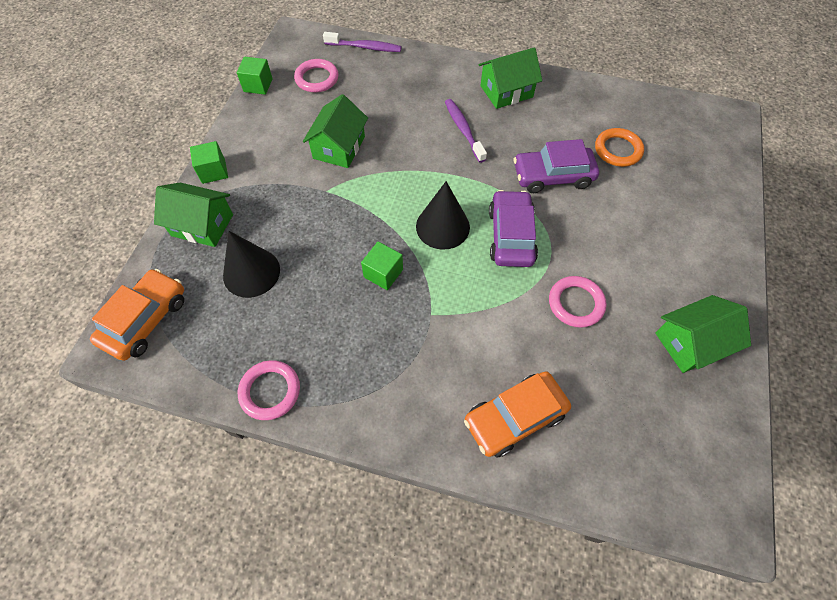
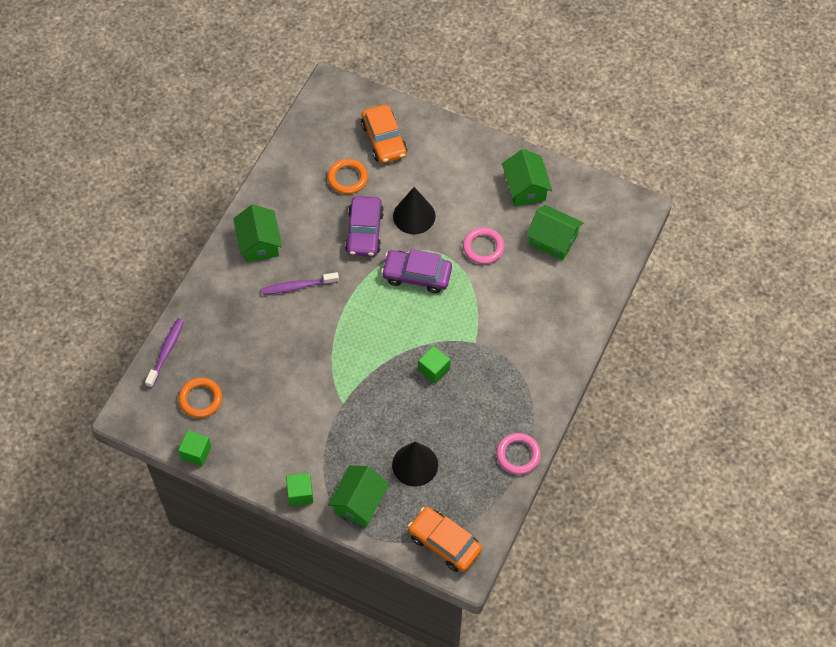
camera: 80 degrees left, 0 degrees up
(317, 79) = (200, 399): pink ring -> orange ring
(339, 147) = (295, 388): green house -> green house (553, 240)
(442, 226) = (398, 321): black cone -> black cone (414, 216)
(514, 417) = (560, 306): orange car -> orange car (384, 139)

